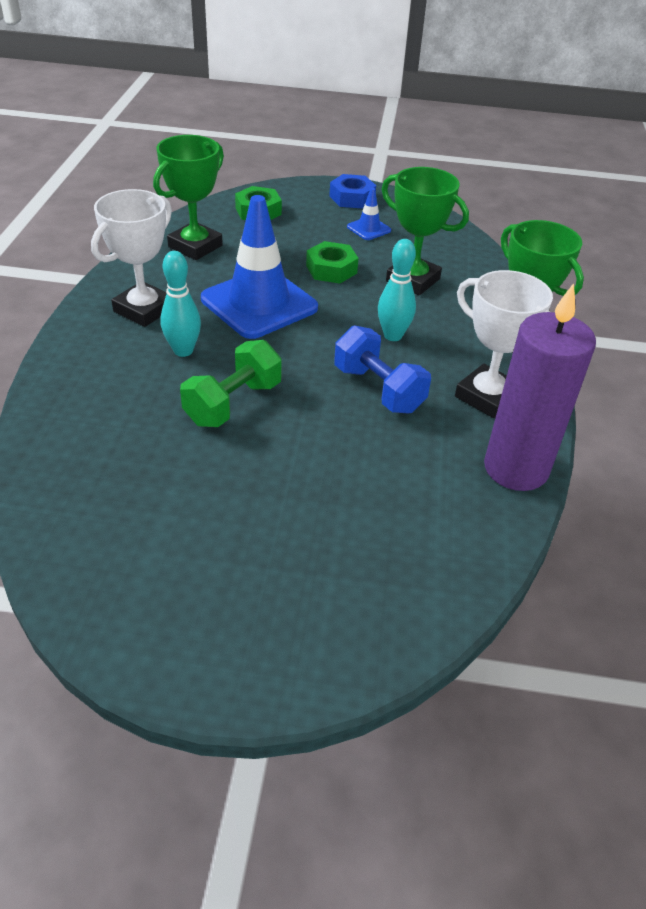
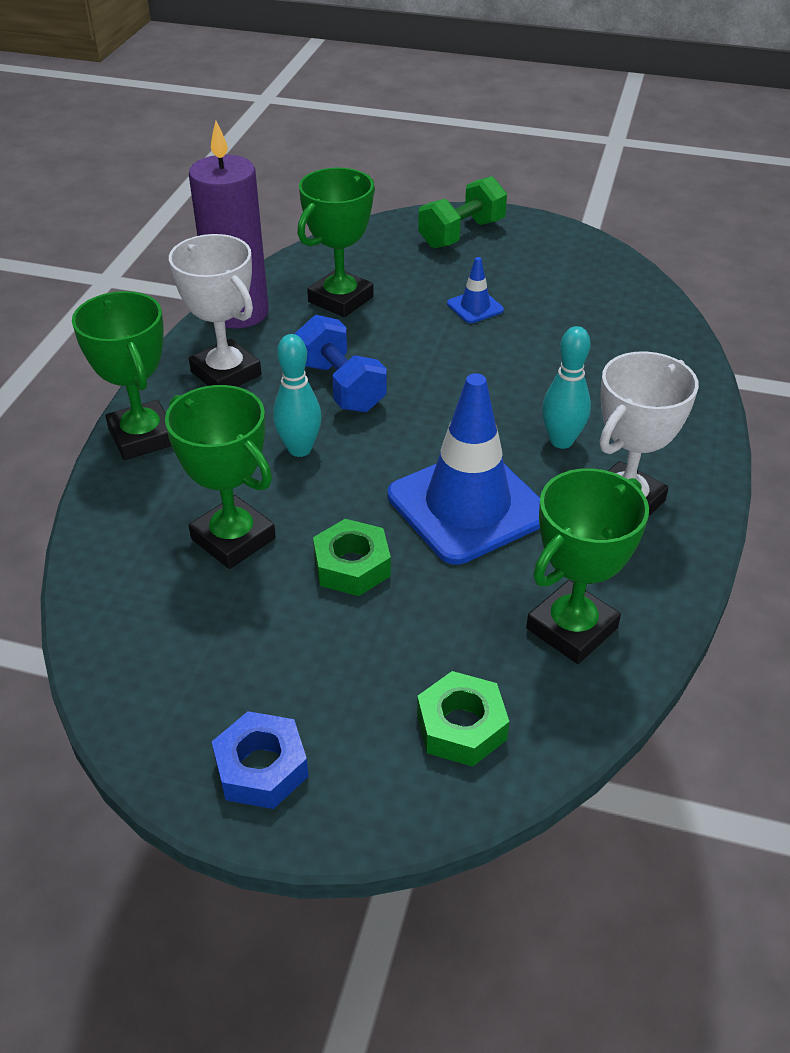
camera: 170 degrees left, 0 degrees up
(233, 403) = (499, 380): green dumbbell -> green dumbbell (462, 234)
(368, 229) = (260, 664): blue traffic cone -> blue traffic cone (475, 307)
(414, 495) = (340, 299): none -> green trophy

